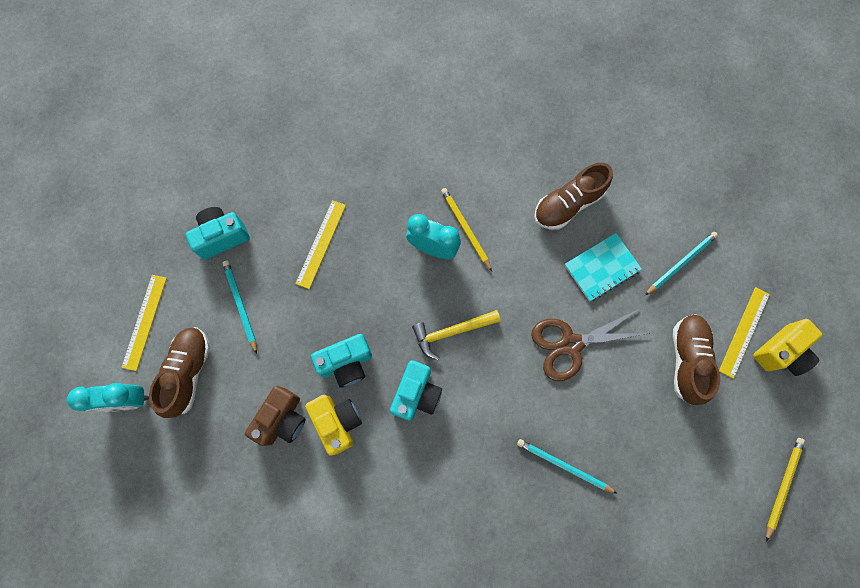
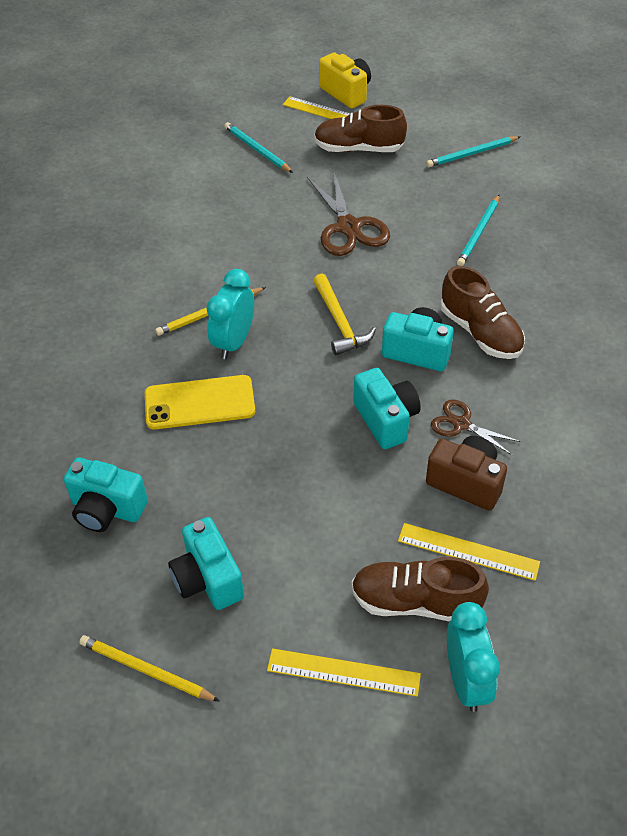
camera: 90 degrees left, 25 degrees down
(240, 305) = (313, 544): turquoise pencil -> turquoise pencil (472, 154)
(283, 170) = (107, 509): none -> turquoise camera
(321, 244) = (224, 456): yellow ruler -> yellow ruler (468, 551)
(337, 422) = (461, 424): yellow camera -> brown scissors
(372, 225) = (199, 403): none -> yellow phone
(568, 204) = (185, 228): brown shoe -> brown shoe (480, 332)
(602, 268) = (261, 204): turquoise notebook -> none
(782, 486) = (471, 98): yellow pencil -> yellow pencil (146, 670)

